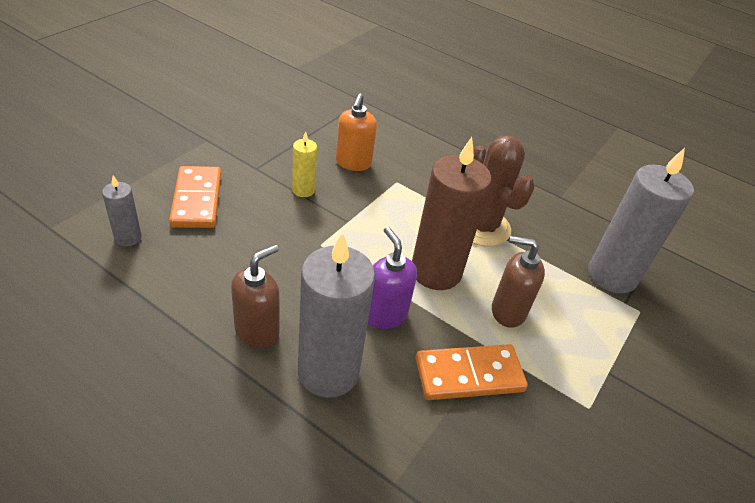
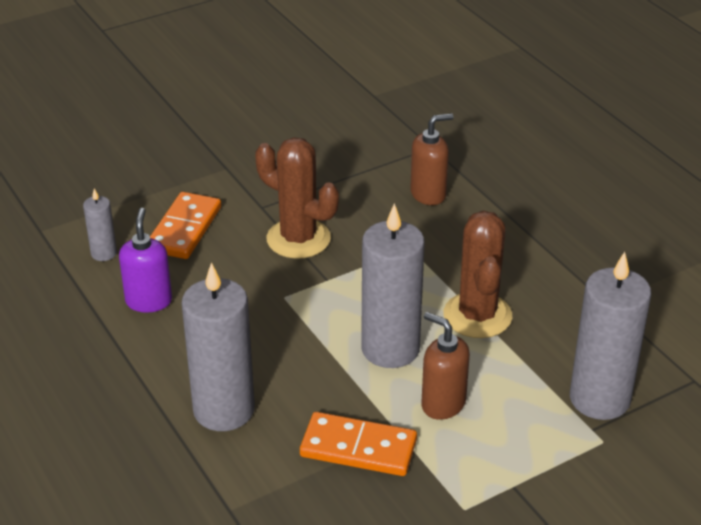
camera: 30 degrees right, 5 degrees down
(257, 331) = (178, 360): brown soap dispenser -> brown soap dispenser (428, 194)
(303, 190) = (298, 239): yellow candle -> brown cactus
(353, 163) = (372, 219): orange soap dispenser -> none
(385, 314) = (309, 376): purple soap dispenser -> purple soap dispenser (149, 301)
(436, 271) = (390, 349): brown candle -> grey candle

